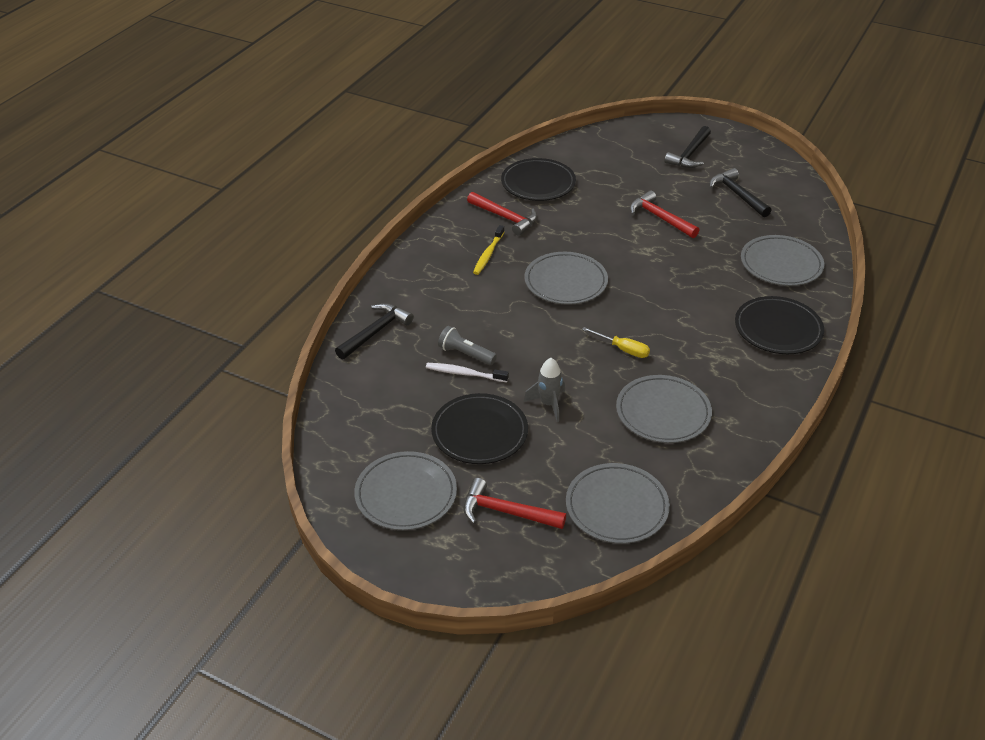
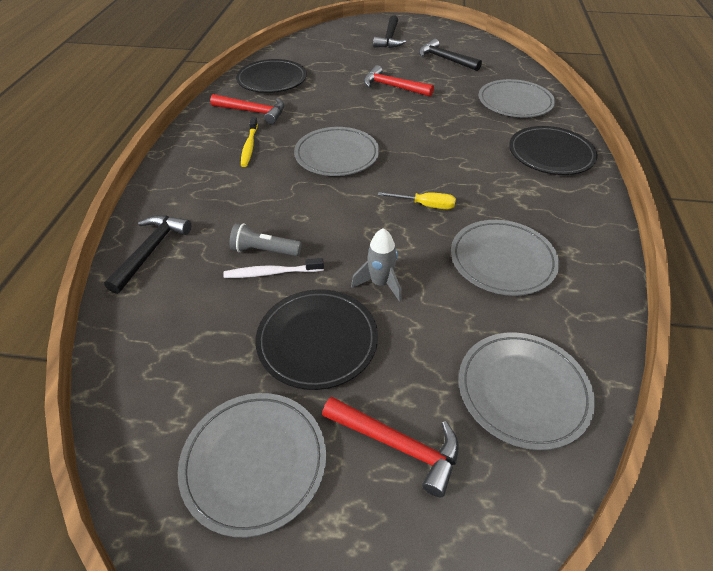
camera: 20 degrees left, 5 degrees up
(506, 512) = (397, 445): red hammer -> red hammer turned 150 degrees counterclockwise

